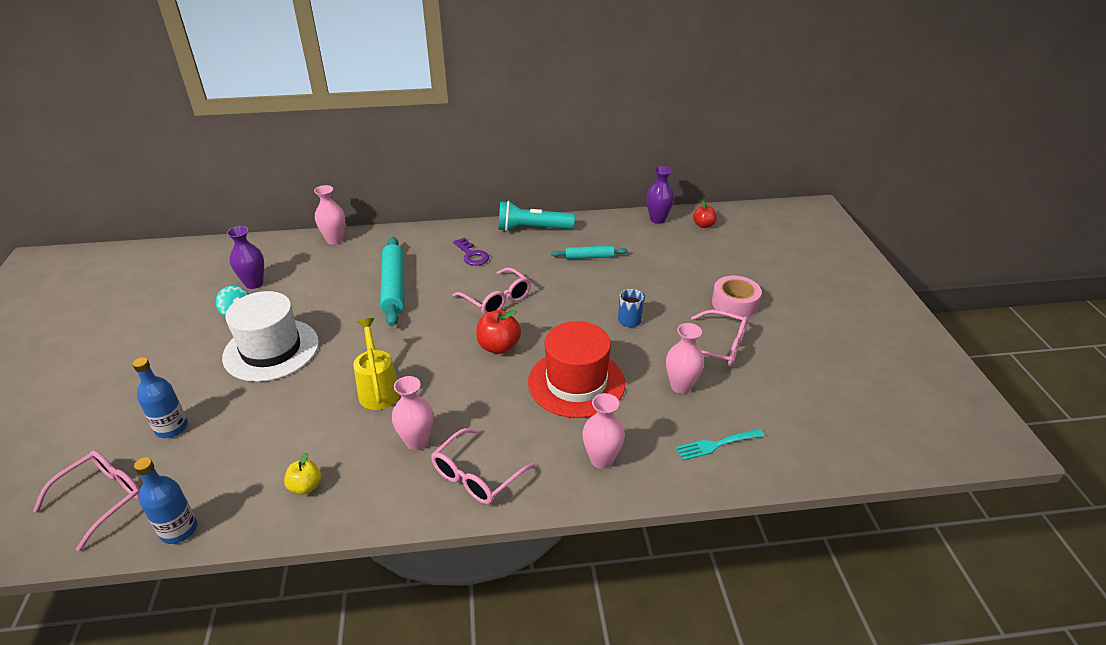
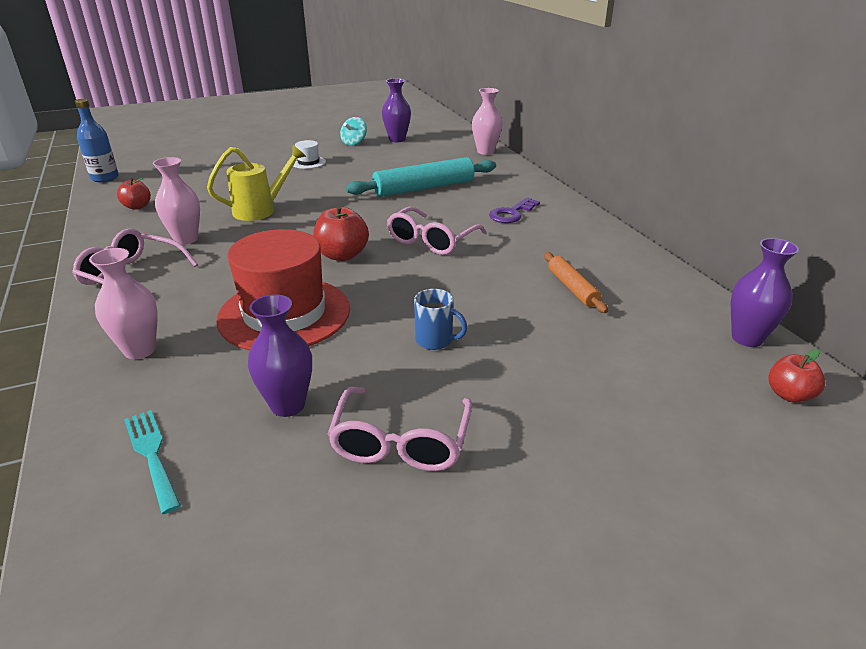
camera: 75 degrees right, 5 degrees down
(103, 499) = (142, 153): pink glasses -> none
(172, 428) = (211, 154): blue bottle -> none
(271, 350) = (308, 162): white hat -> white hat, size x0.41
(306, 486) = (137, 206): yellow apple -> red apple
(532, 229) = (604, 239): turquoise flashlight -> none
(589, 257) = (572, 288): turquoise rolling pin -> orange rolling pin
(681, 386) = (288, 405): pink vase -> purple vase
(734, 303) = (544, 456): pink tape -> none

